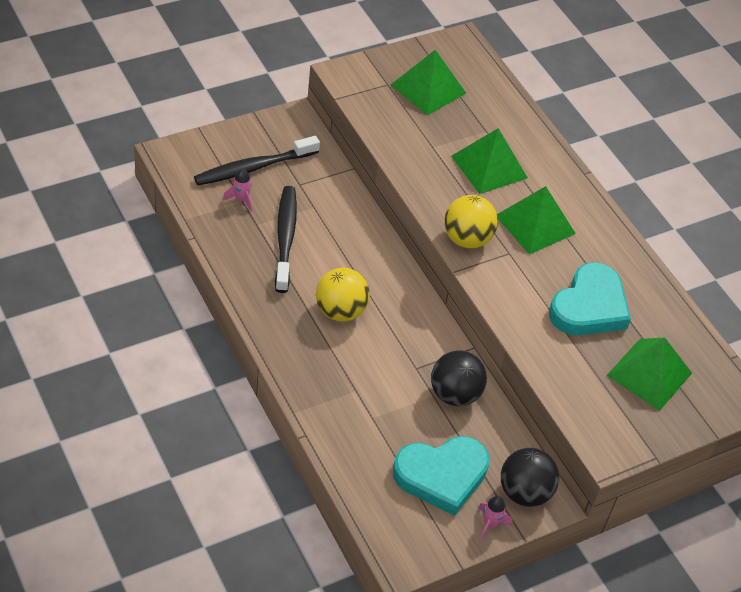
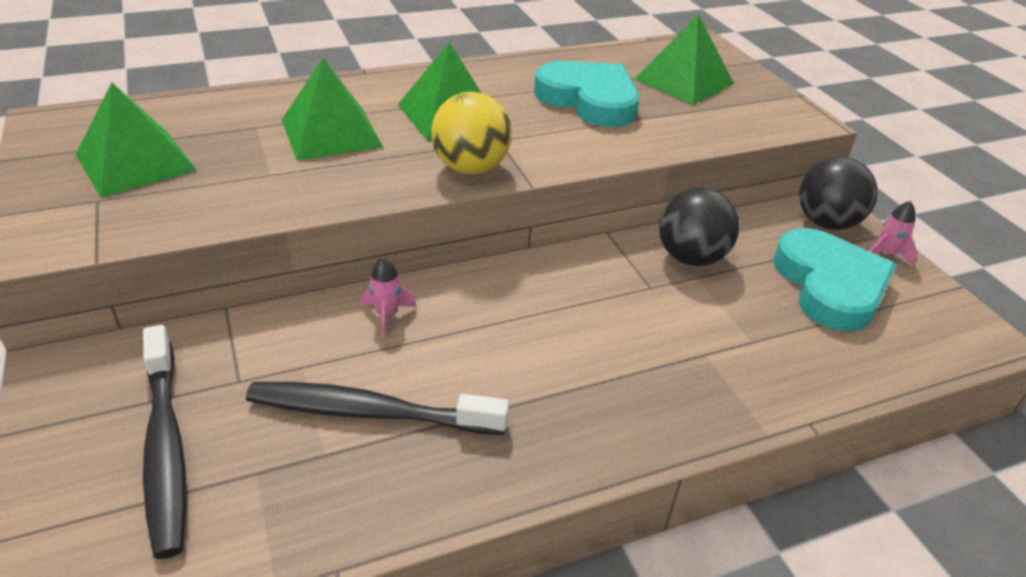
camera: 80 degrees left, 10 degrees down
(241, 199) = (249, 475): pink rocket -> pink rocket (387, 315)
(340, 311) = (546, 355): yellow ball -> none

